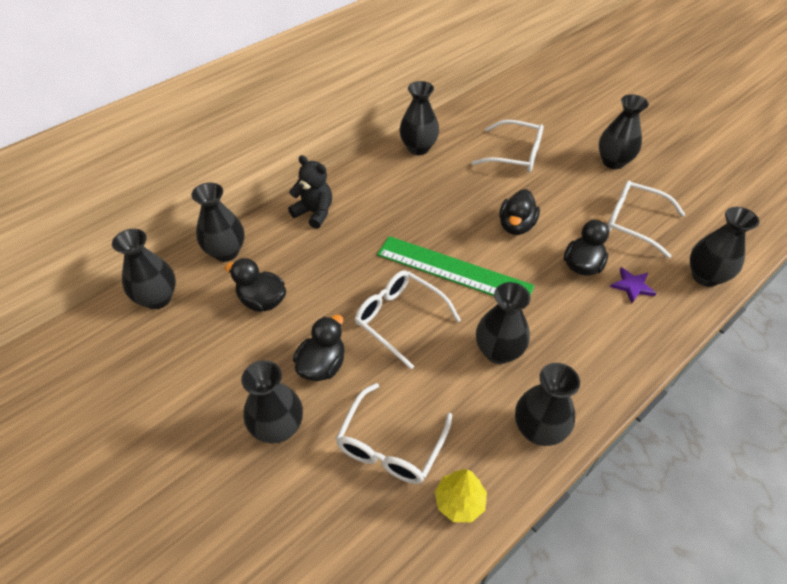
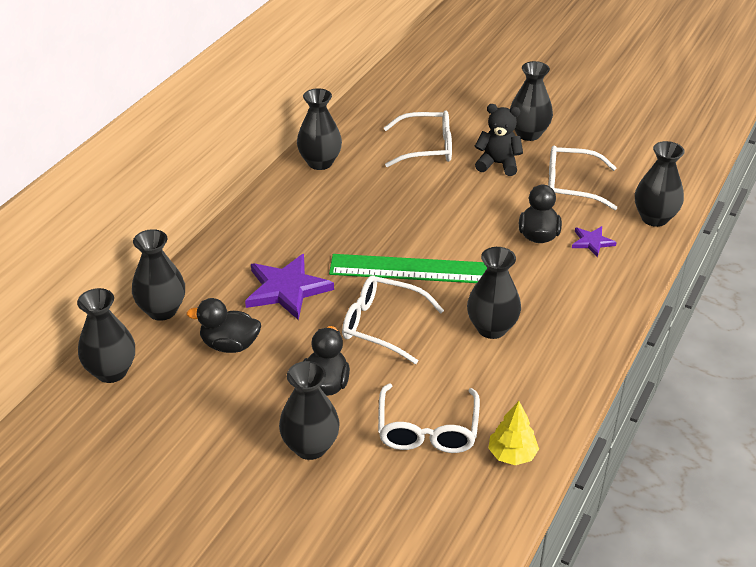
camera: 20 degrees left, 10 degrees down
(314, 213) = (239, 250): black teddy bear -> black teddy bear (498, 164)
(335, 260) = (287, 289): none -> purple star
(516, 226) = (458, 215): black duck -> none
(538, 430) = (557, 381): black vase -> none

